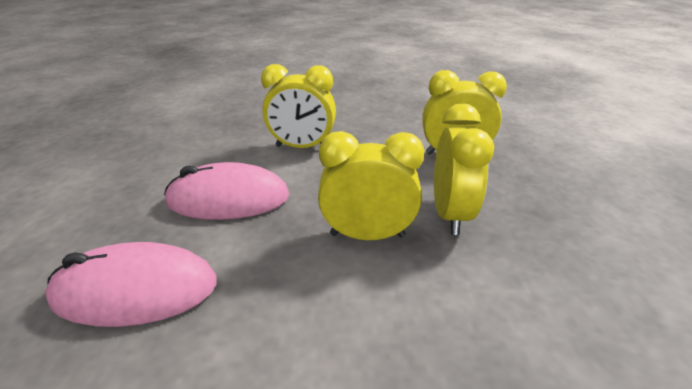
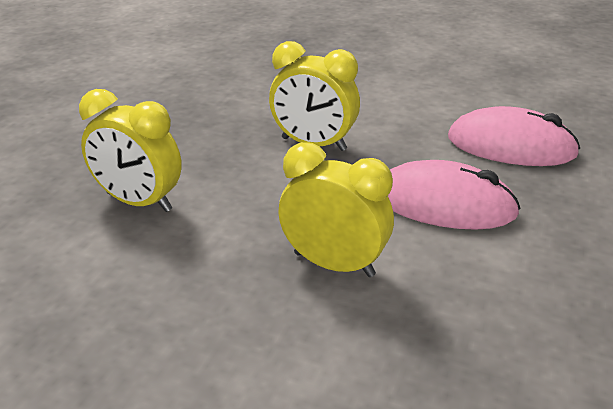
camera: 160 degrees left, 0 degrees up
(449, 214) = (225, 144): yellow clock -> none

